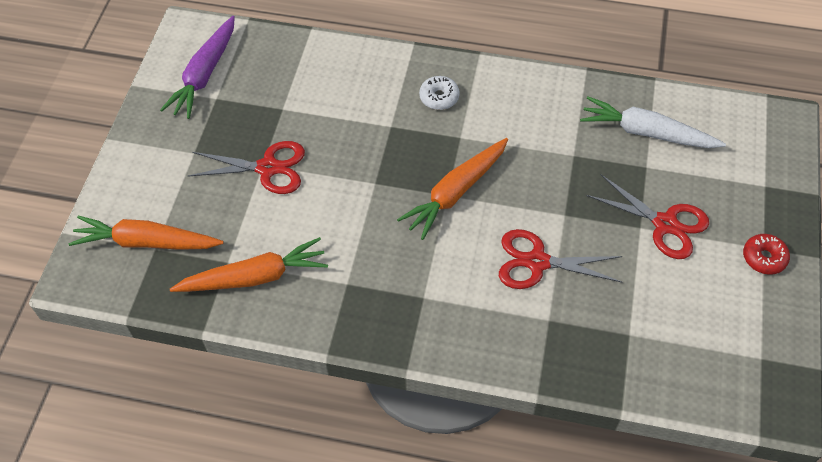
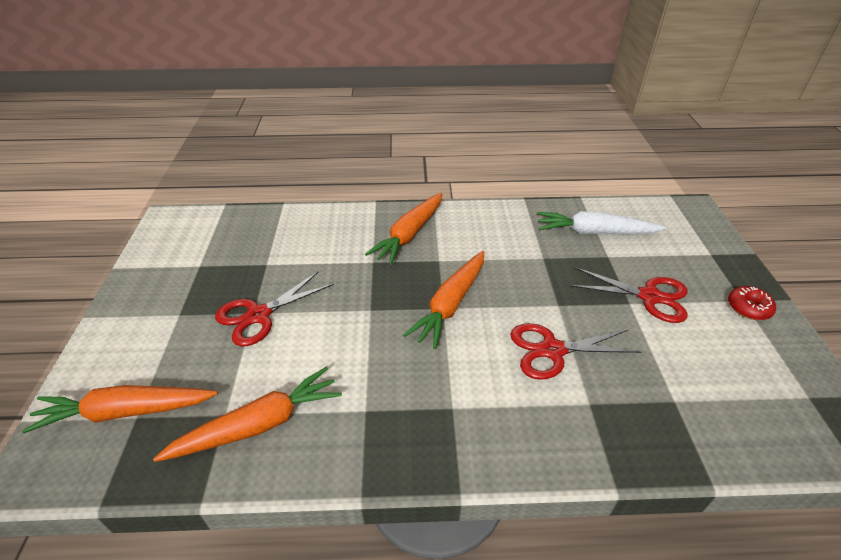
camera: 15 degrees left, 15 degrees down
(205, 74) = (186, 249): purple carrot -> none
(267, 168) = (259, 315): red scissors -> red scissors turned 150 degrees clockwise
(439, 97) = (409, 234): white donut -> orange carrot

